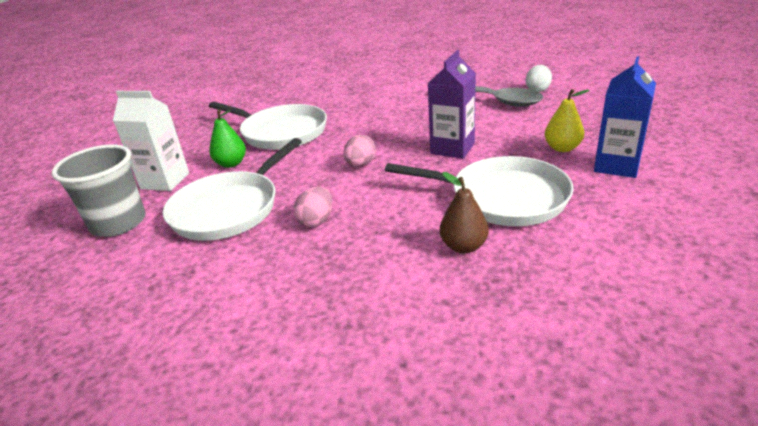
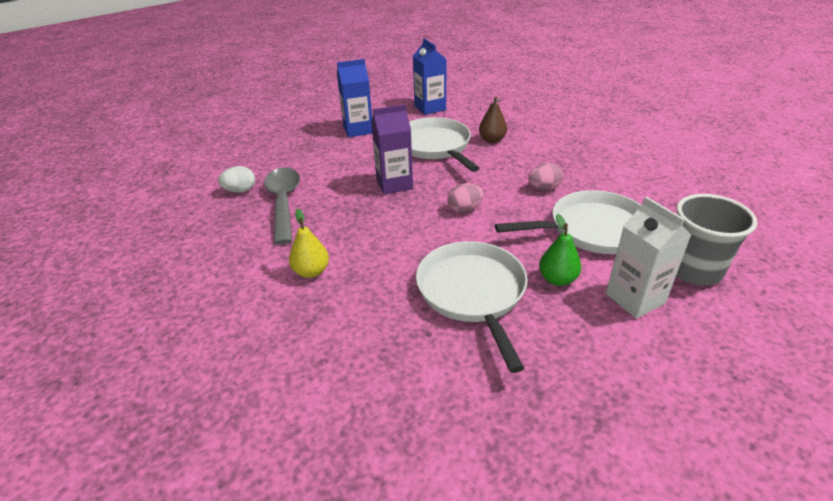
camera: 135 degrees left, 5 degrees up
(562, 148) = (351, 149): yellow pear -> yellow pear (311, 272)
(647, 246) = (430, 108): none -> blue carton

